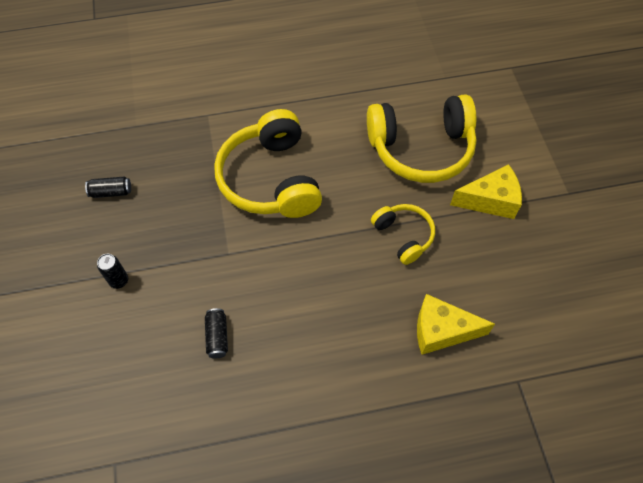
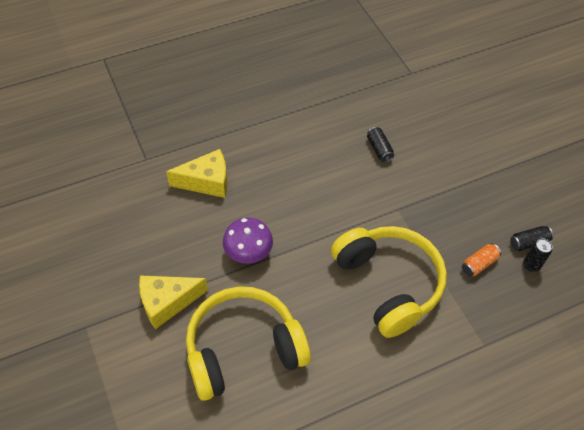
camera: 165 degrees right, 5 degrees down
(119, 281) = (475, 173): black can -> black can (531, 265)
(173, 181) = (479, 264): none -> orange can
(403, 236) = (248, 252): yellow headphones -> purple mushroom

